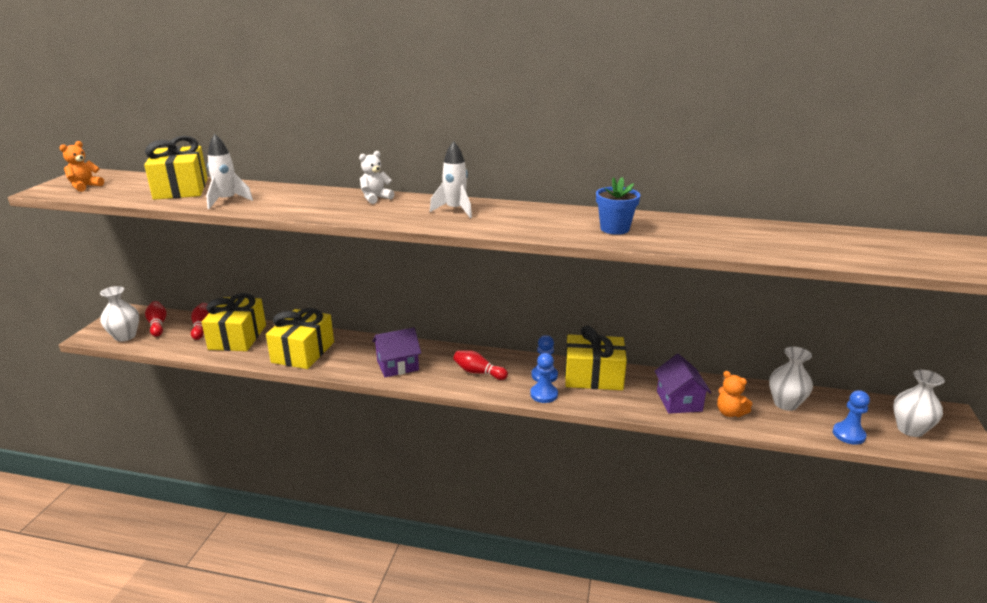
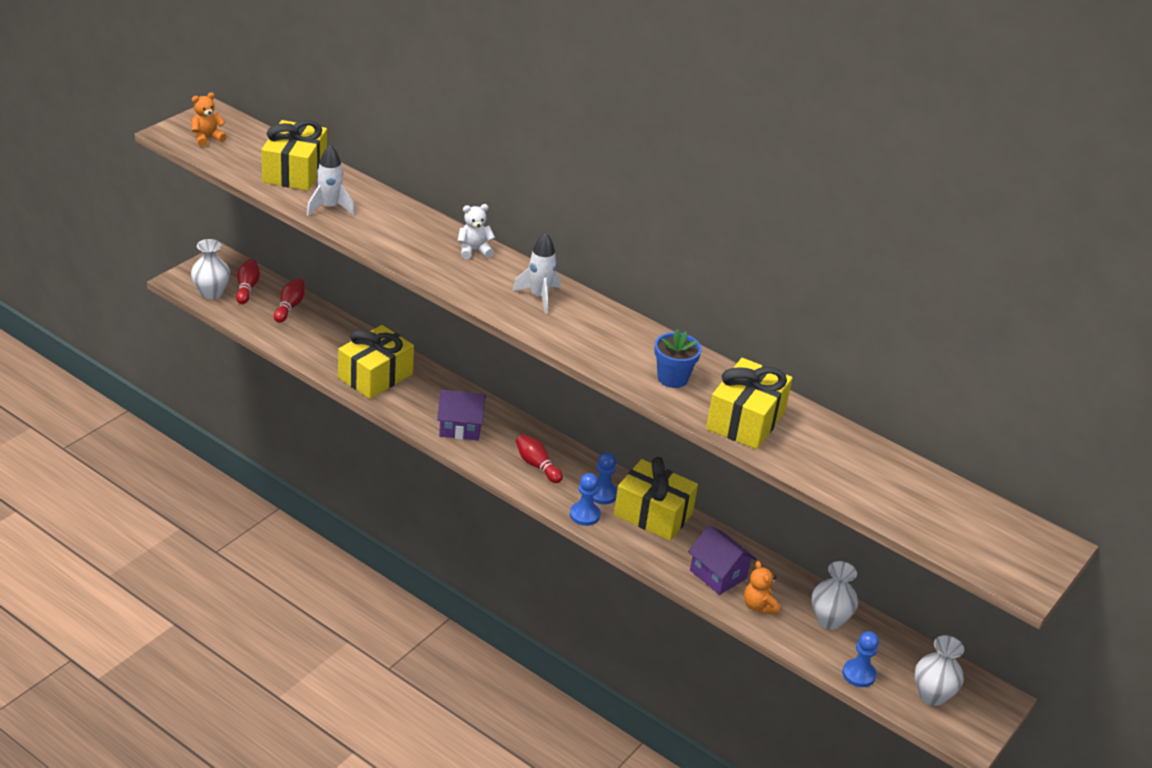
camera: 20 degrees right, 10 degrees up
(238, 337) = (319, 333): yellow gift -> yellow gift (745, 420)
(679, 401) = (718, 574): purple house -> purple house turned 60 degrees counterclockwise

